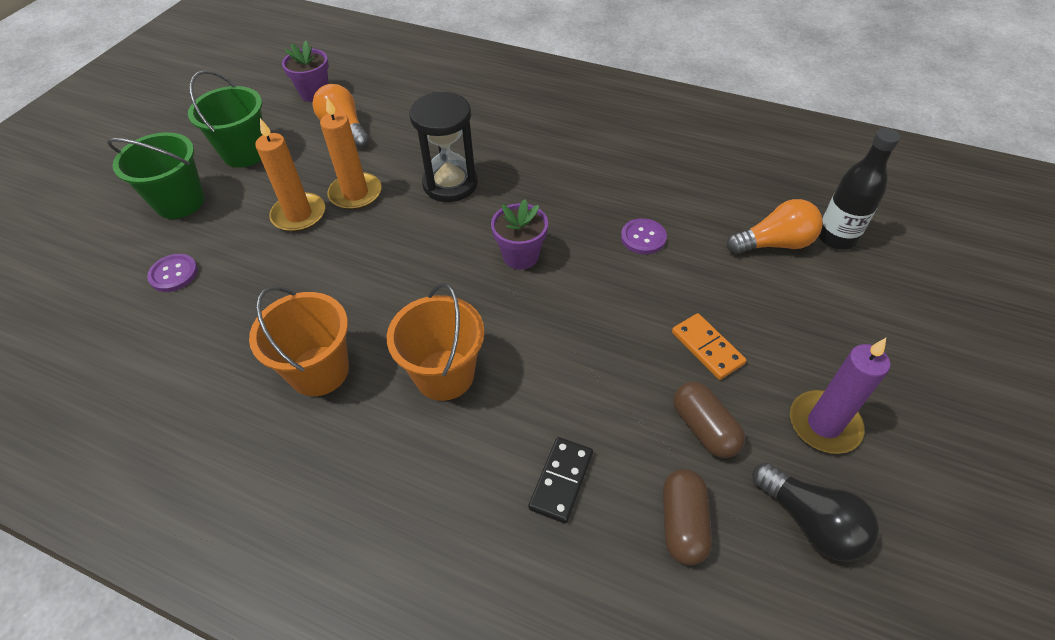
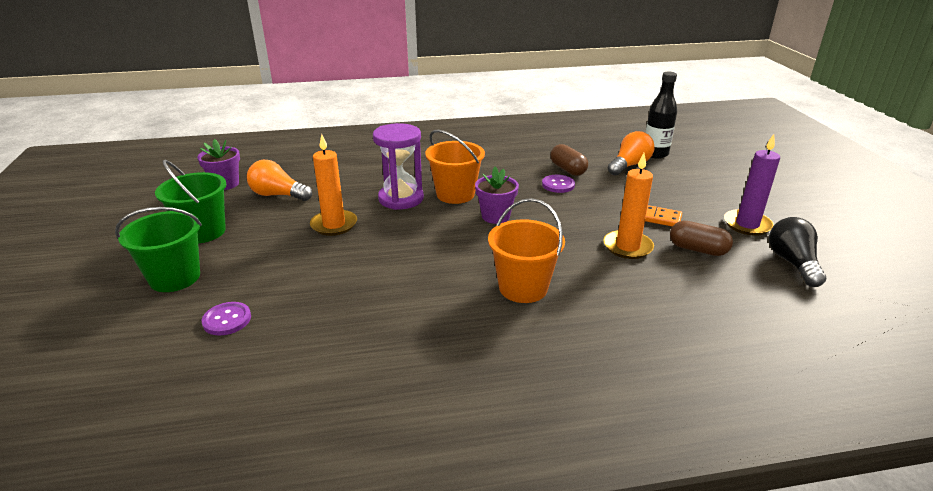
camera: 35 degrees left, 20 degrees down
(299, 215) = (300, 250): orange candle -> orange candle (627, 247)
(319, 371) = (431, 322): orange bucket -> orange bucket (455, 194)
(450, 184) = (401, 199): black hourglass -> purple hourglass
(561, 481) = (658, 304): black domino -> none
(683, 523) = (741, 291): brown capsule -> brown capsule (568, 169)
(810, 522) = (792, 263): black light bulb -> black light bulb turned 105 degrees counterclockwise

